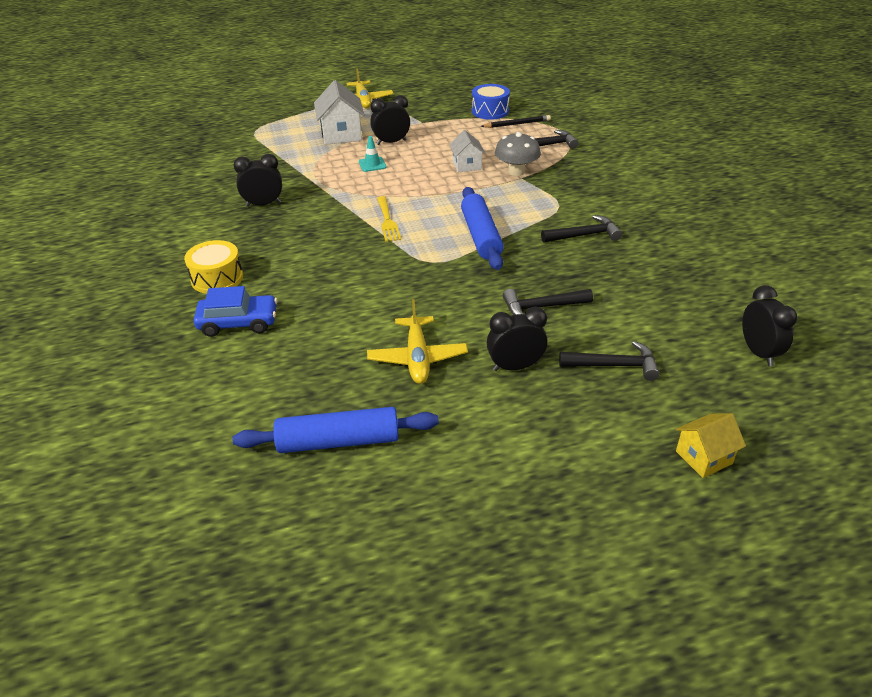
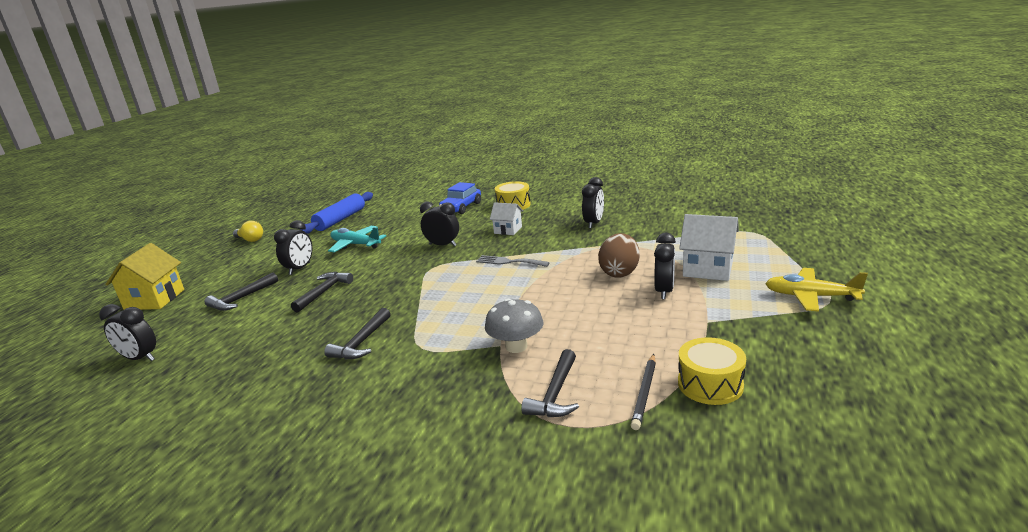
camera: 125 degrees right, 15 degrees down
(372, 164) = (619, 272): turquoise traffic cone -> brown egg
(374, 280) = (442, 245): none -> black clock
(387, 221) = (509, 262): yellow fork -> grey fork
(417, 358) = (356, 245): yellow plane -> turquoise plane
(467, 165) = (564, 320): white house -> white house (508, 230)
(481, 236) = (434, 293): blue rolling pin -> none
(482, 515) = (250, 240): none -> yellow light bulb
(490, 111) = (710, 384): blue drum -> yellow drum
(703, 457) = (154, 299): yellow house -> yellow house, size x1.62

